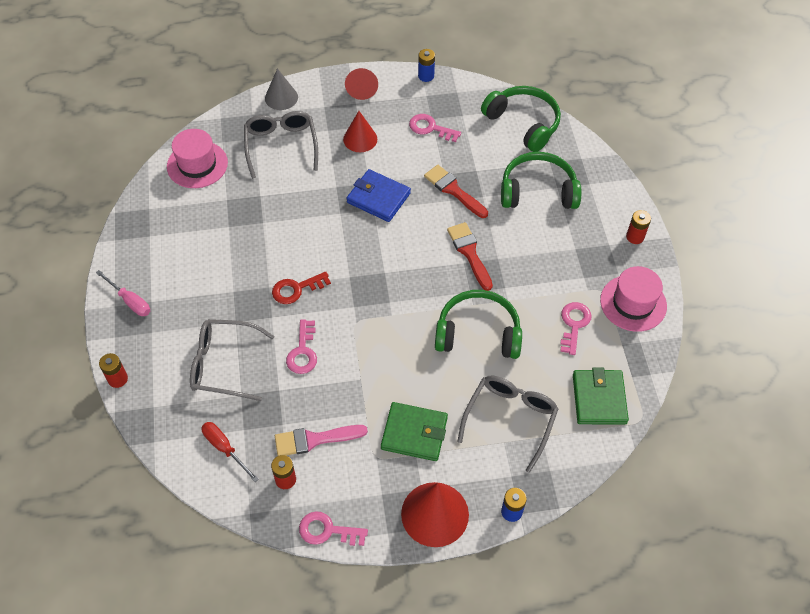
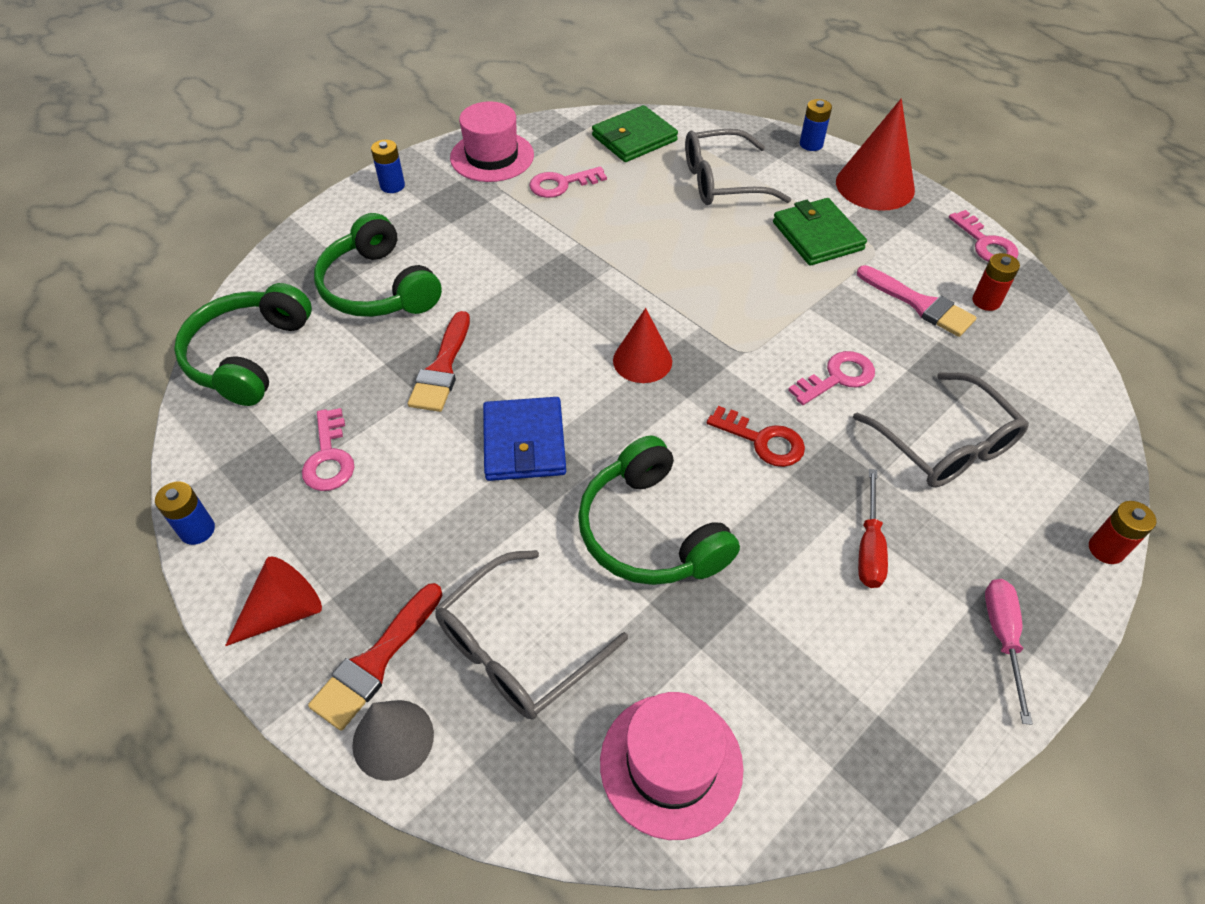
camera: 125 degrees left, 5 degrees down
(225, 448) = (1027, 371): red screwdriver -> red screwdriver (869, 546)
(360, 139) = (417, 537): red cone -> red cone (642, 360)
(469, 253) = (538, 303): red brush -> red brush (375, 661)
(478, 333) = (646, 245): green headphones -> green headphones (650, 532)
(635, 237) = (392, 186): red battery -> blue battery

